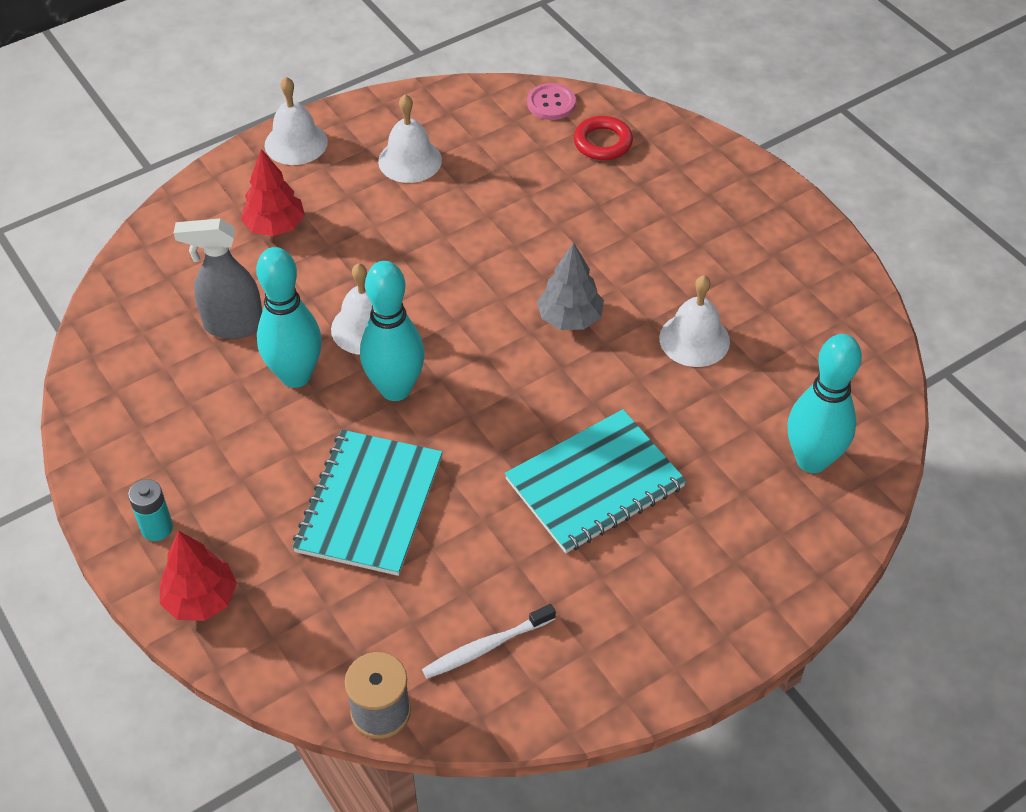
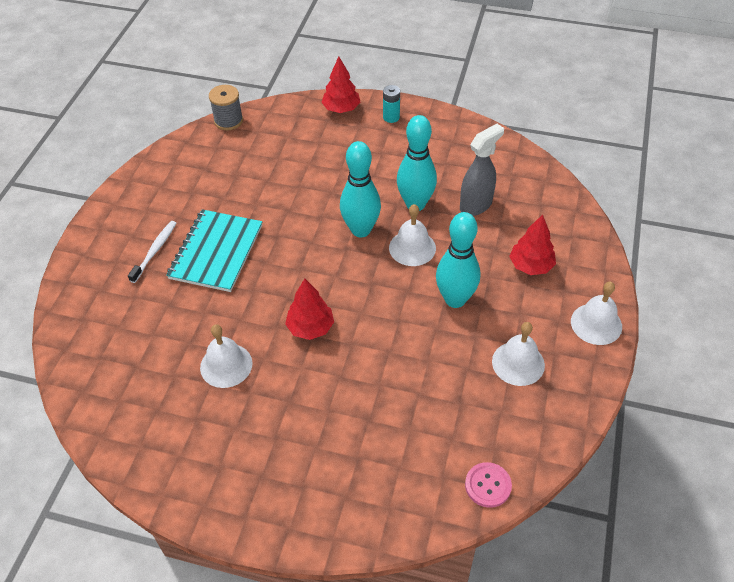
camera: 140 degrees right, 0 degrees up
(369, 504) = (314, 178): turquoise notebook -> none
(486, 647) = (206, 162): white toothbrush -> white toothbrush (155, 251)
(570, 318) = (310, 327): grey tree -> red tree
(602, 142) = (416, 476): red ring -> none
(812, 460) = (105, 338): turquoise bowling pin -> turquoise bowling pin (455, 299)

